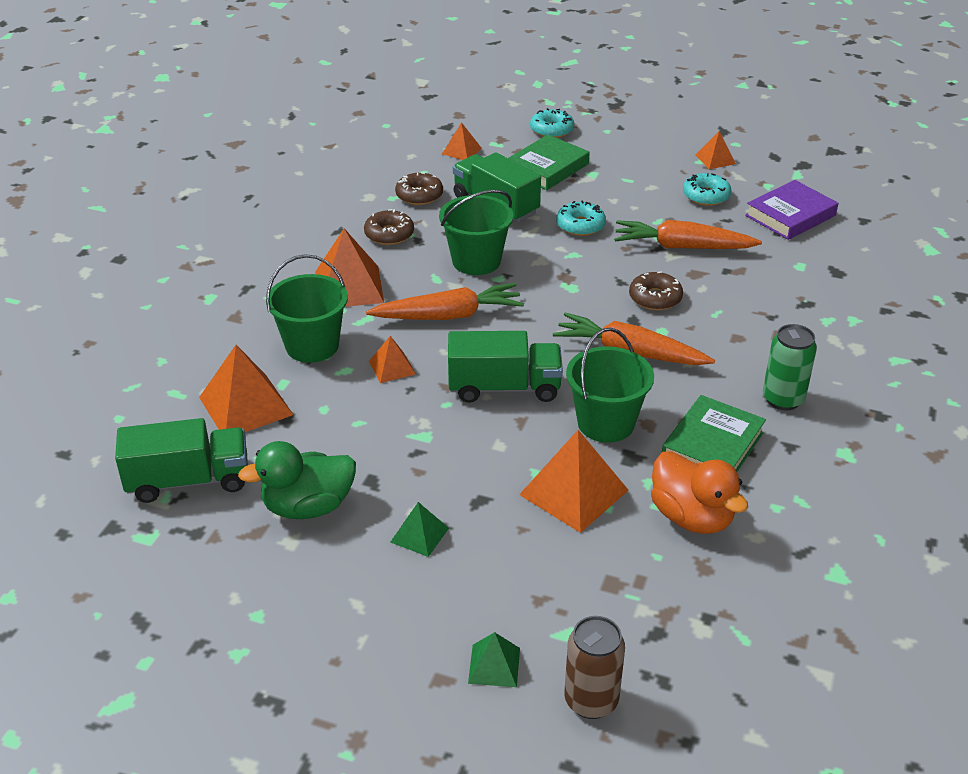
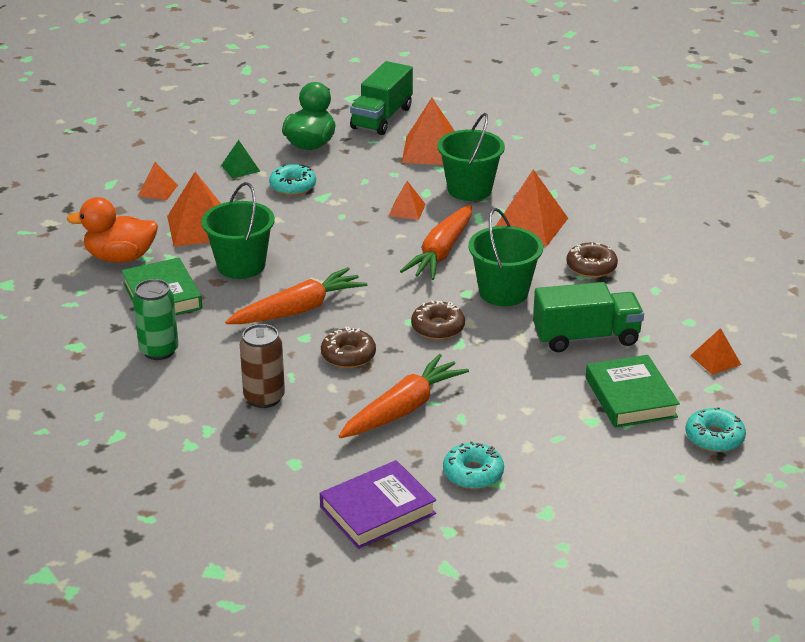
camera: 125 degrees right, 5 degrees down
(419, 195) = (645, 304): brown donut -> brown donut (438, 327)
(494, 665) = (124, 157): green pyramid -> none
(504, 388) = (329, 242): green truck -> none
(580, 225) = (501, 369): turquoise donut -> turquoise donut (293, 186)
(591, 701) = (63, 173): brown can -> brown can (264, 398)
(715, 159) = (540, 524): orange pyramid -> orange pyramid (158, 190)
(790, 215) = (377, 510): purple book -> purple book turned 60 degrees clockwise

